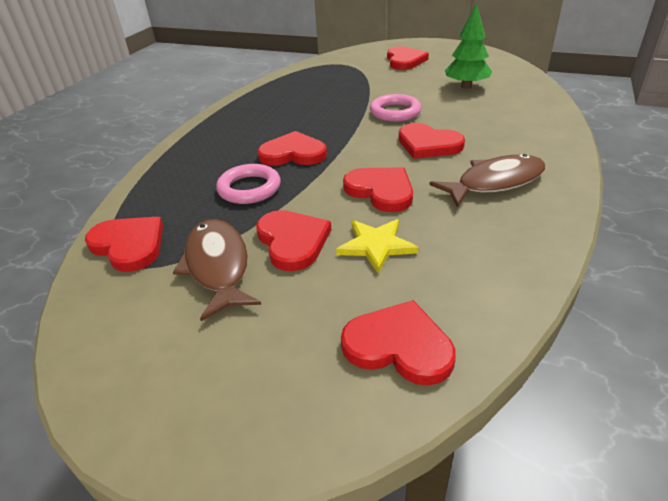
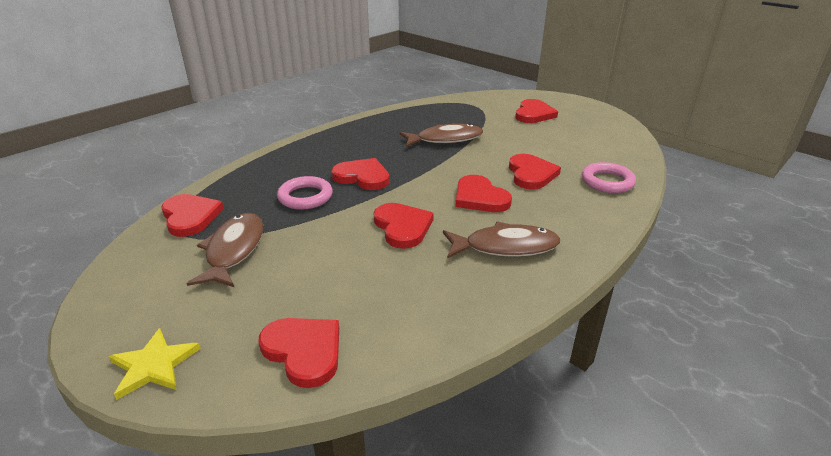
camera: 20 degrees right, 5 degrees down
(292, 241) = (300, 248): red heart -> red heart (531, 174)
(344, 100) = (445, 139): none -> brown fish
(376, 246) = (357, 270): yellow star -> yellow star (154, 365)
(395, 112) = (479, 161): pink ring -> pink ring (607, 181)
(466, 86) = (567, 151): green tree -> none

